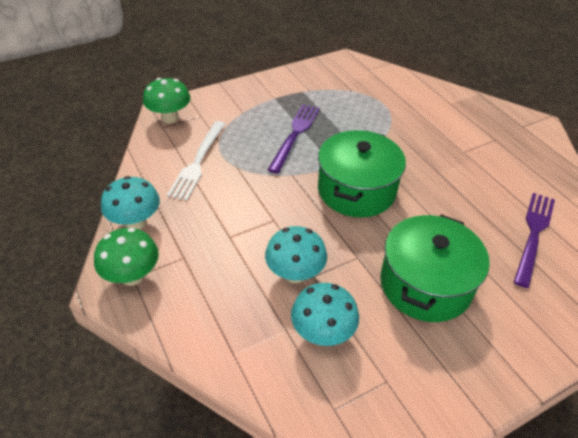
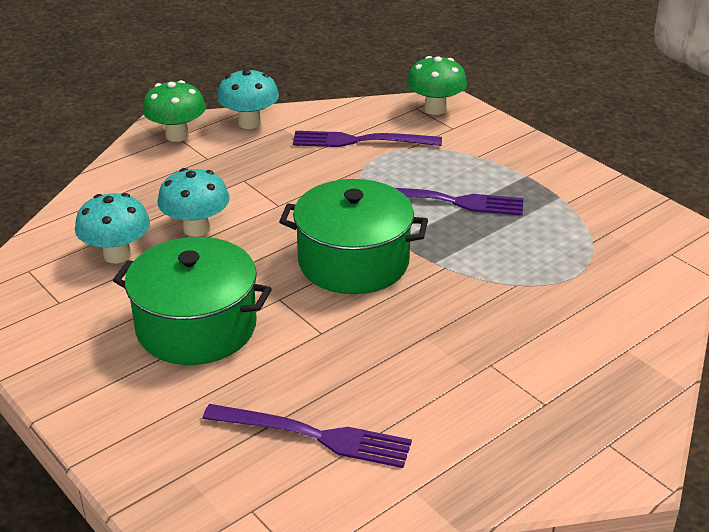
camera: 80 degrees right, 10 degrees down
(198, 162) = (360, 141): white fork -> purple fork

